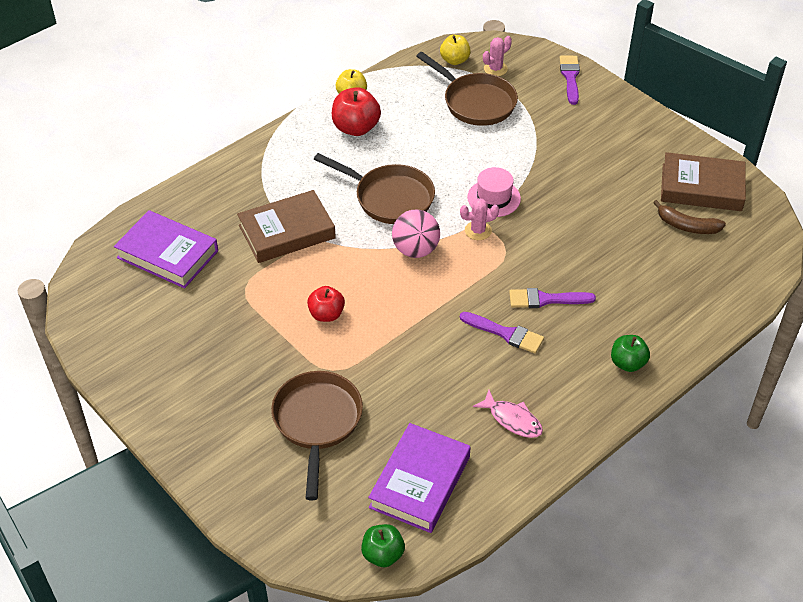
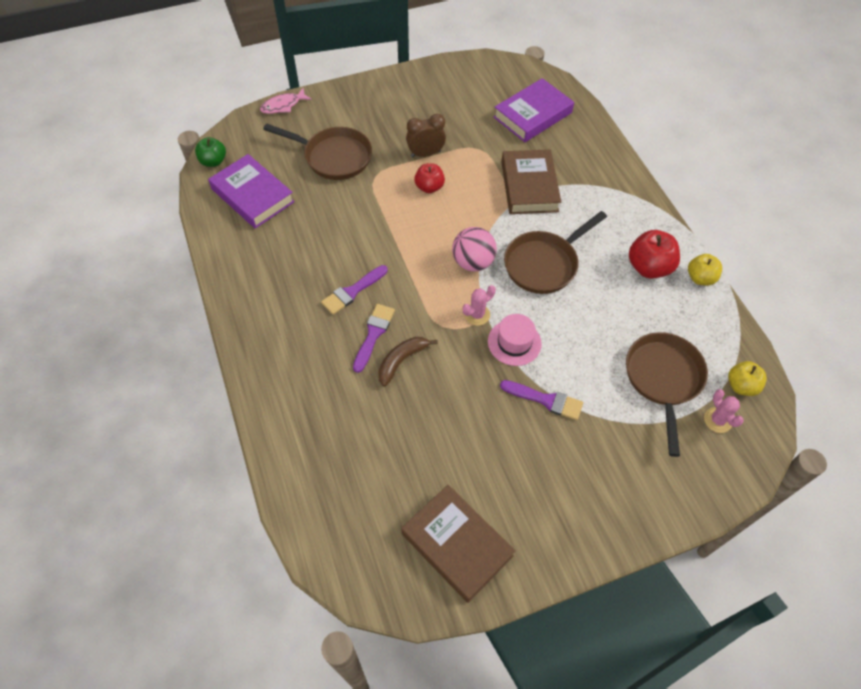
camera: 110 degrees right, 10 degrees up
(273, 333) = (425, 154): none -> brown clock
(475, 102) = (663, 379): brown pan -> brown pan turned 120 degrees clockwise
(478, 231) = (477, 315): pink cactus -> pink cactus turned 45 degrees clockwise
(512, 419) = (270, 265): pink fish -> pink fish (283, 105)
(570, 77) = (685, 493): purple brush -> purple brush (545, 400)
(627, 363) = (276, 365): green apple -> none
(687, 226) = (408, 499): brown banana -> brown banana (401, 361)
(701, 187) = (457, 545): brown book -> brown book turned 75 degrees counterclockwise

